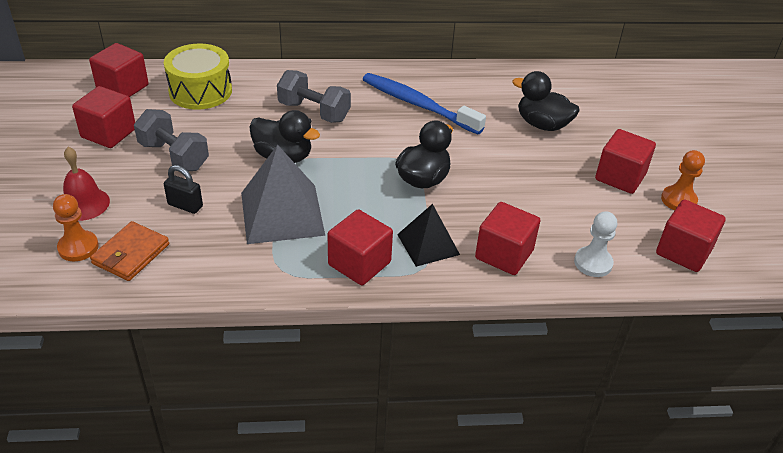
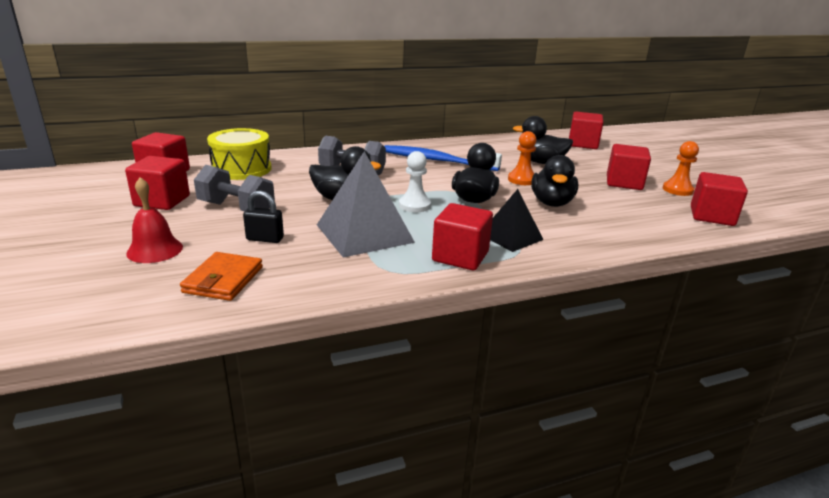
camera: 15 degrees left, 15 degrees down
(78, 247) = (160, 282): orange pawn -> orange pawn (522, 180)
(504, 254) = (579, 235): red cube -> red cube (583, 144)
(507, 199) = (551, 203): none -> black duck
(593, 263) = (653, 231): white pawn -> white pawn (414, 205)

